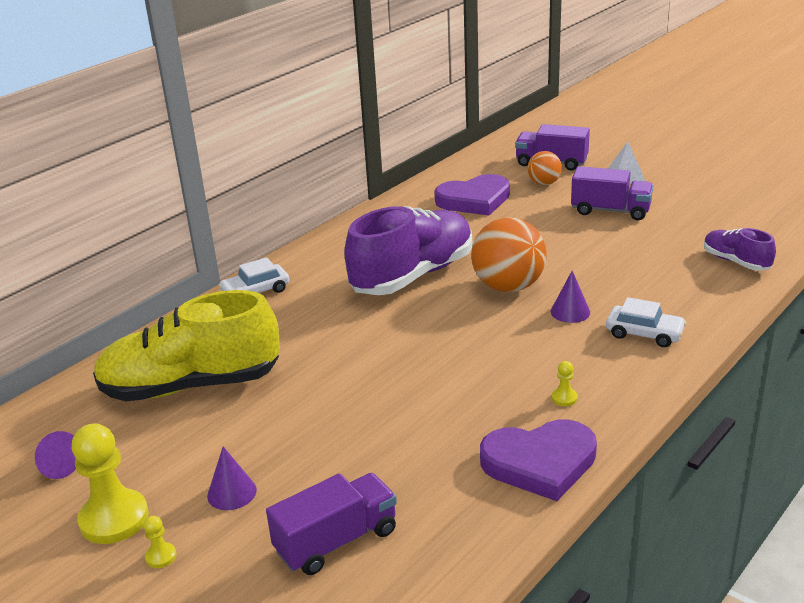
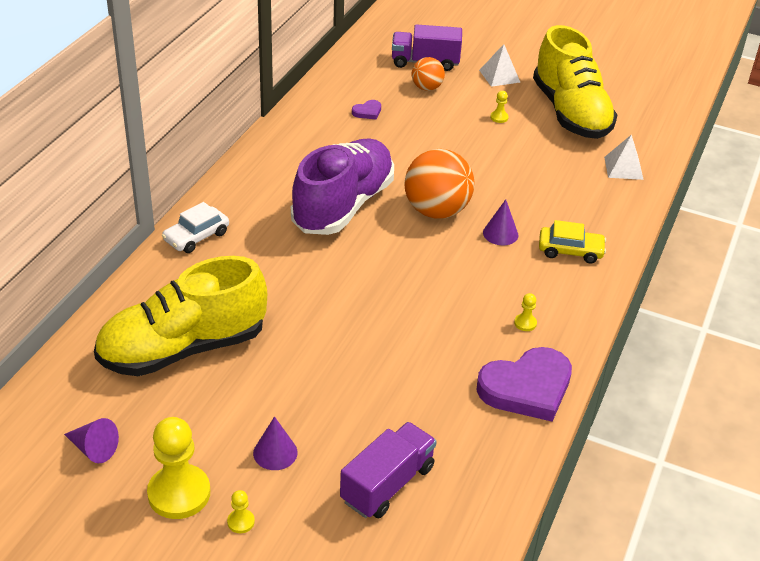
camera: 20 degrees left, 10 degrees up
(474, 200) = (367, 112): purple heart -> purple heart, size x0.42
(610, 211) = (499, 117): purple truck -> yellow pawn
(644, 333) = (570, 251): white car -> yellow car
(692, 210) = (570, 113): none -> yellow shoe
(736, 262) = (623, 168): purple shoe -> white pyramid

